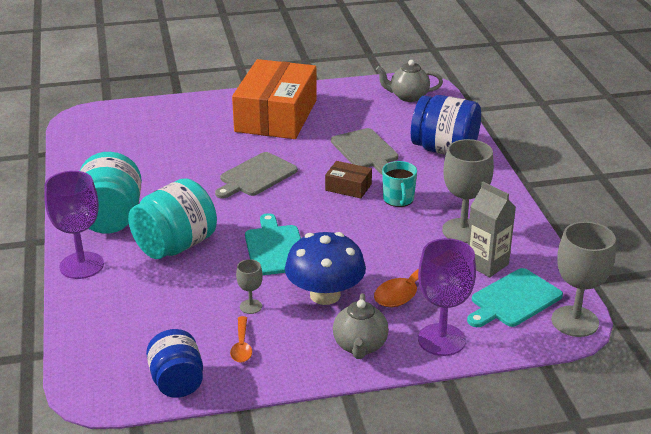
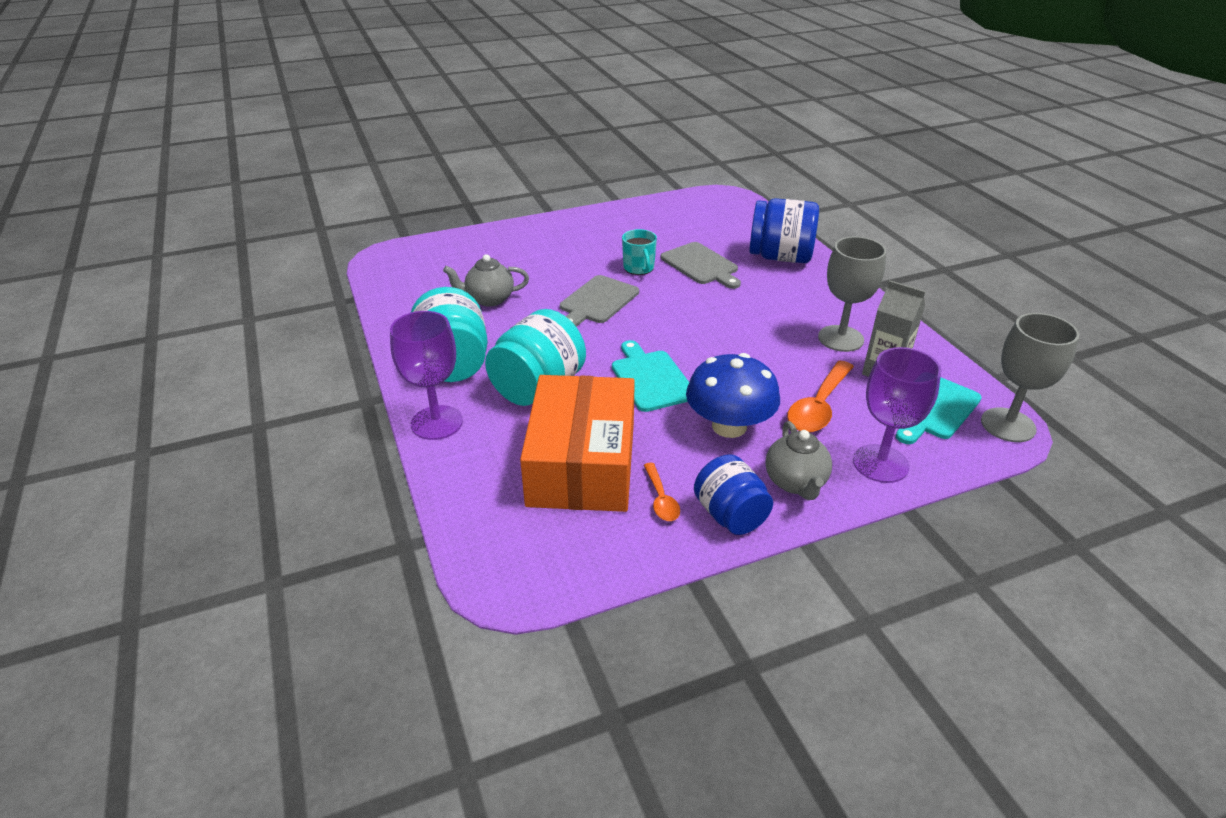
camera: 10 degrees left, 5 degrees up
(177, 382) = (603, 556): blue jar -> blue jar (730, 515)
(251, 306) = (652, 449): grey goblet -> none
(276, 116) = (593, 238): orange box -> orange box (582, 463)
(348, 187) = (700, 304): brown box -> none
(398, 199) = (758, 312): turquoise mug -> turquoise mug (639, 268)
(408, 96) = (718, 208): grey teapot -> grey teapot (489, 299)

